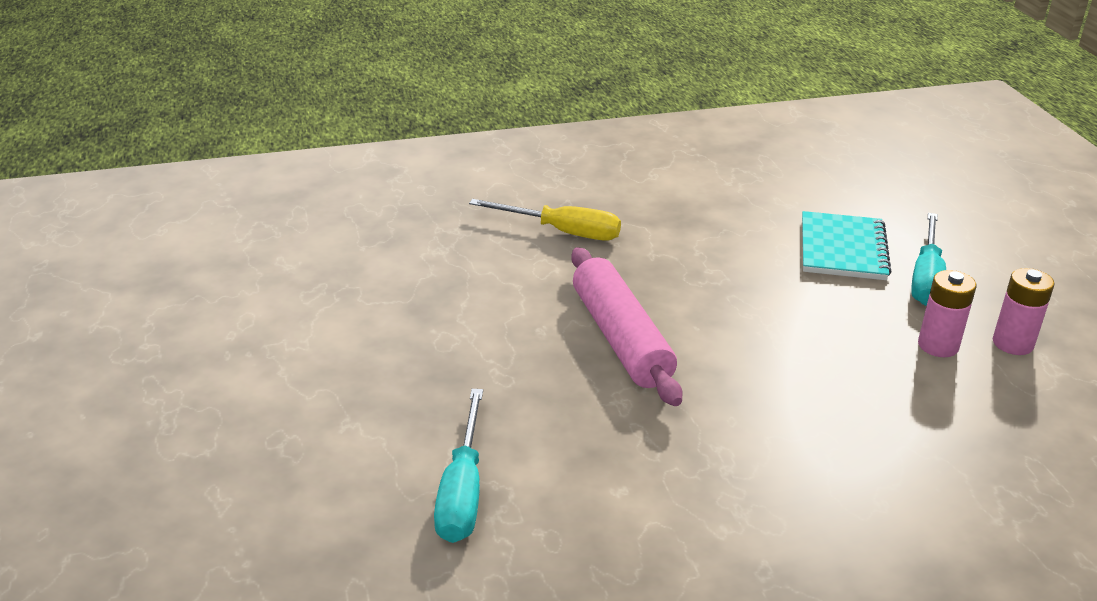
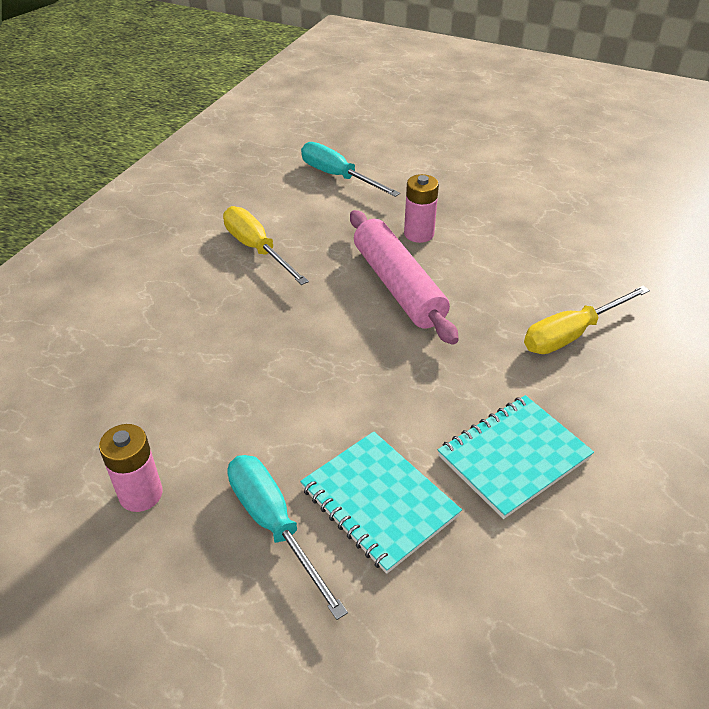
camera: 130 degrees right, 10 degrees up
(621, 338) = (398, 286): pink rolling pin -> pink rolling pin turned 45 degrees clockwise
(696, 466) = (257, 249): none -> yellow screwdriver
(726, 217) = (513, 457): none -> turquoise notebook
(938, 346) = (199, 441): pink battery -> pink battery (419, 234)

